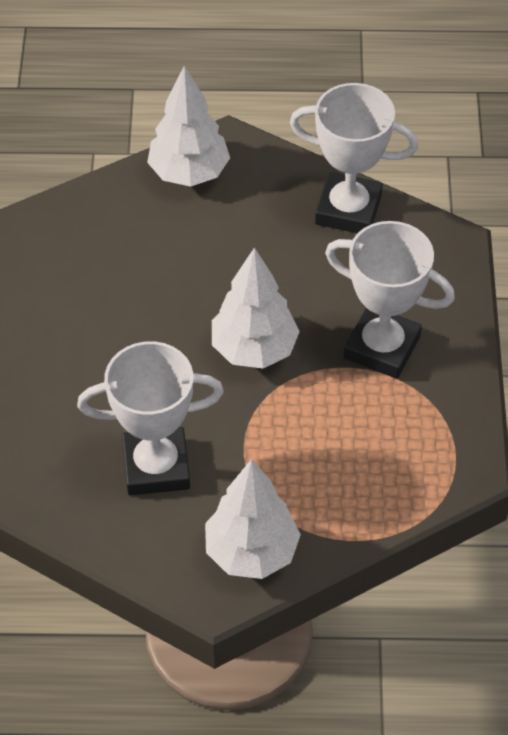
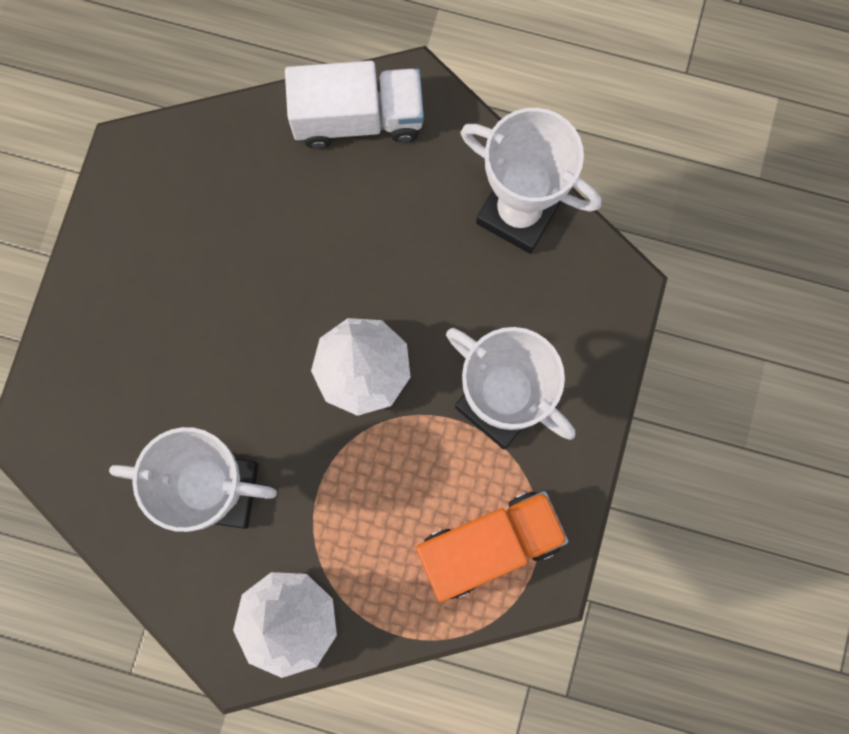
camera: 15 degrees right, 25 degrees up
(189, 173) = (358, 118): white tree -> white truck
(410, 453) = (489, 545): none -> orange truck

